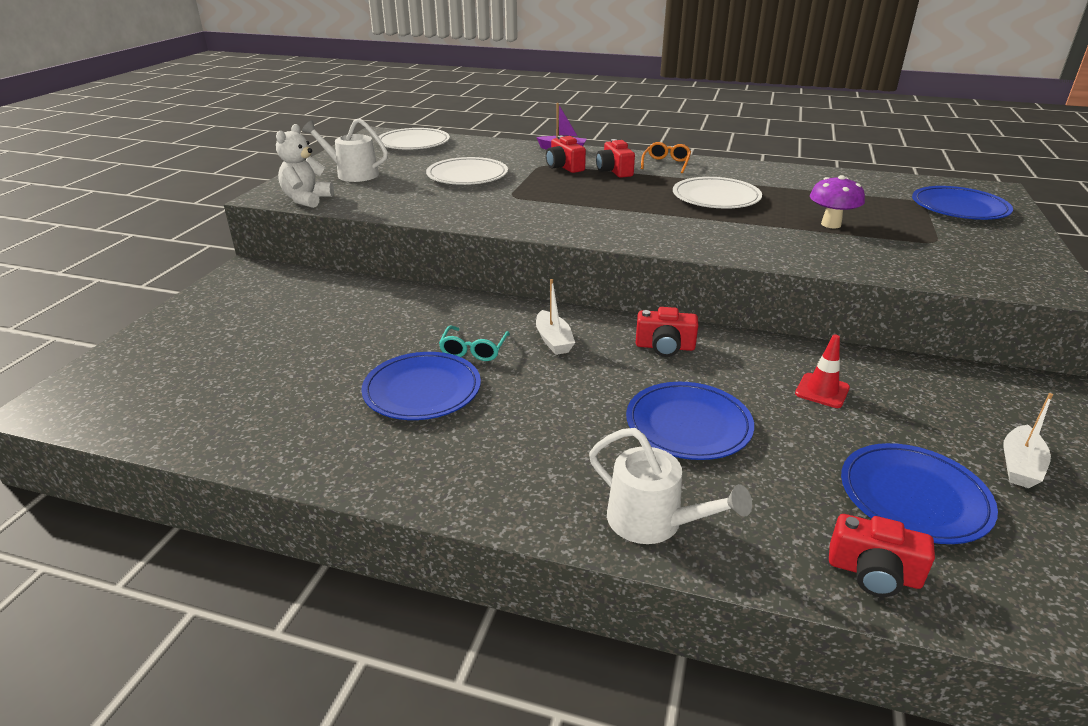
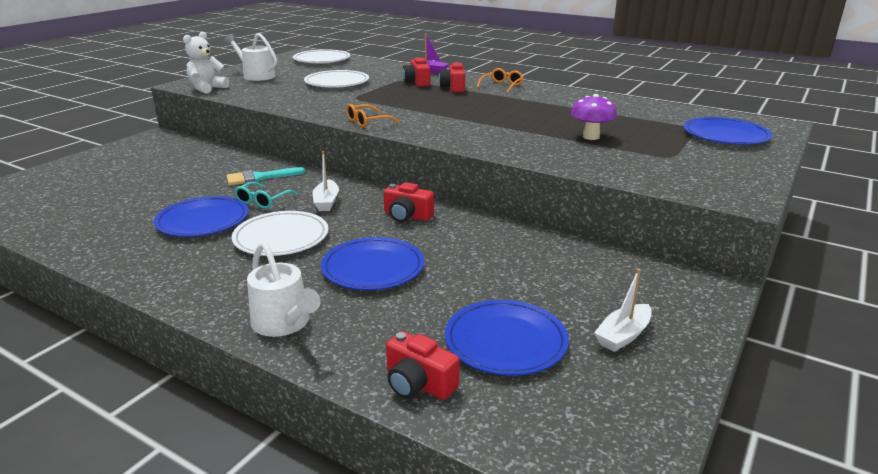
camera: 15 degrees right, 5 degrees down
(440, 316) = (260, 177): none -> turquoise brush
(563, 230) = (367, 122): none -> orange glasses
(716, 197) = (515, 111): white plate -> white plate (281, 237)
(822, 391) = (504, 261): red traffic cone -> none

